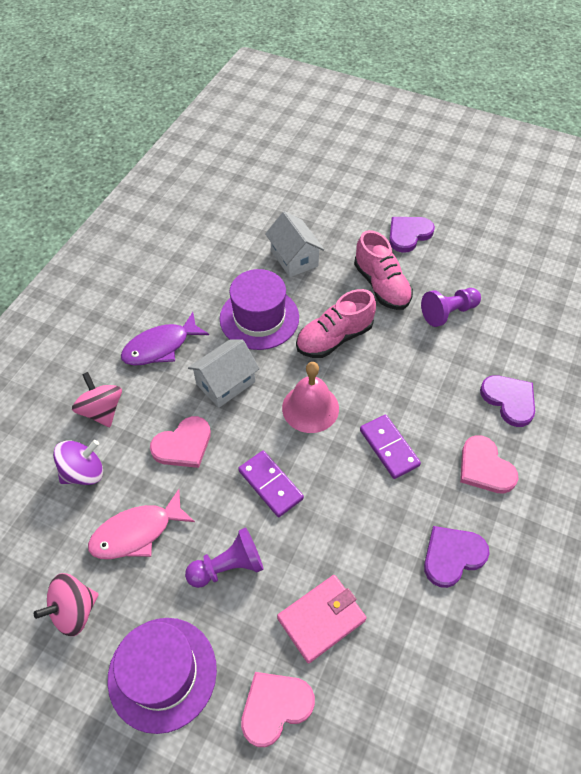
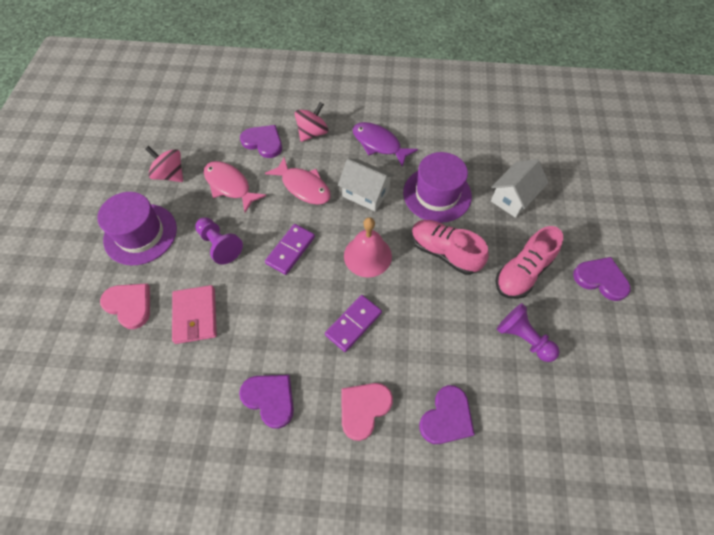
camera: 70 degrees right, 5 degrees up
(84, 472) = (263, 142): purple spinning top -> purple heart
(183, 445) = (303, 187): pink heart -> pink fish
(321, 619) = (195, 315): pink wallet -> pink wallet turned 45 degrees clockwise

